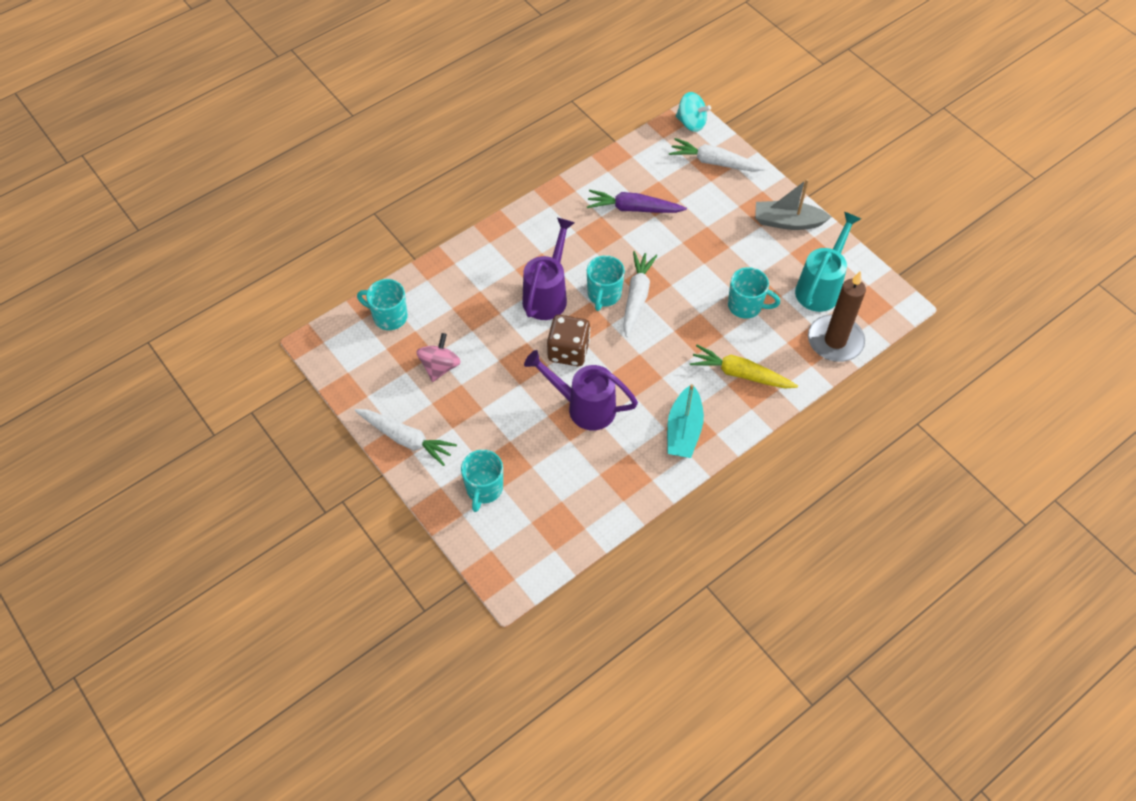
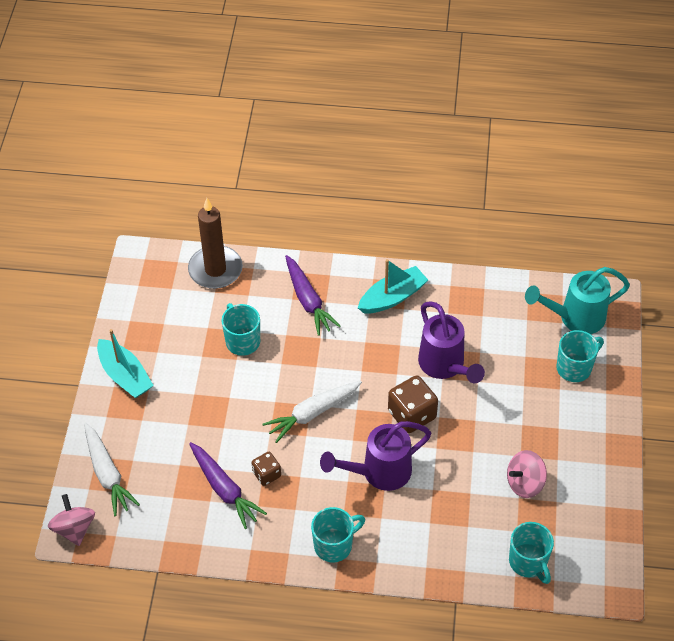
camera: 135 degrees left, 5 degrees down
(406, 439) = (602, 447): white carrot -> none
(604, 295) = (335, 436): turquoise mug -> turquoise mug (334, 545)
(618, 237) = (266, 474): none -> brown dice
(691, 123) = (74, 529): turquoise spinning top -> pink spinning top
(740, 374) = (308, 301): yellow carrot -> purple carrot
(787, 222) = (125, 375): grey boat -> turquoise boat
(820, 287) = (172, 310): turquoise watering can -> turquoise watering can (575, 318)

